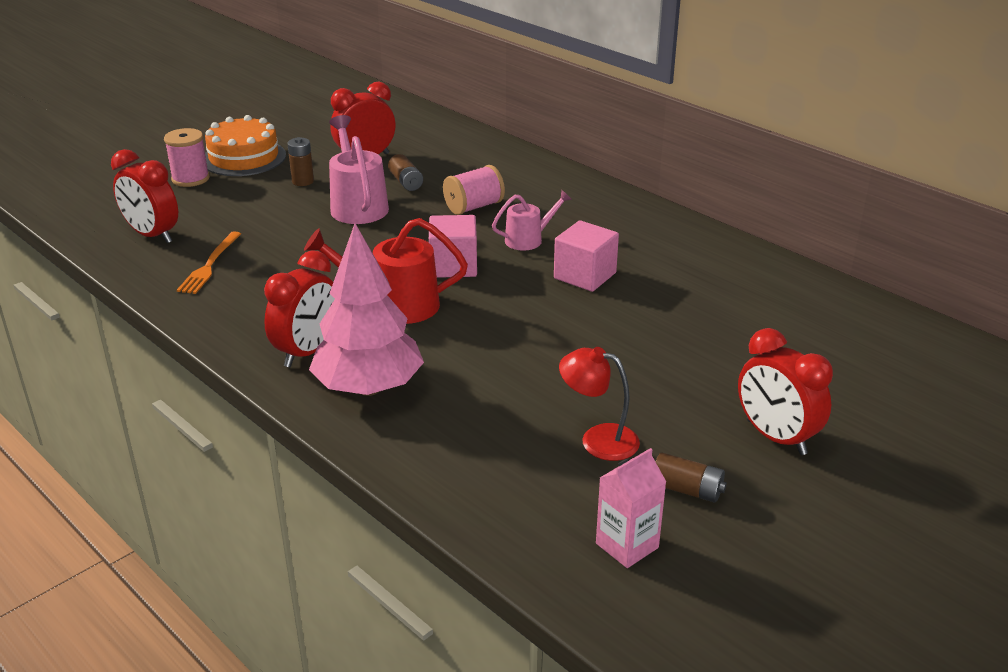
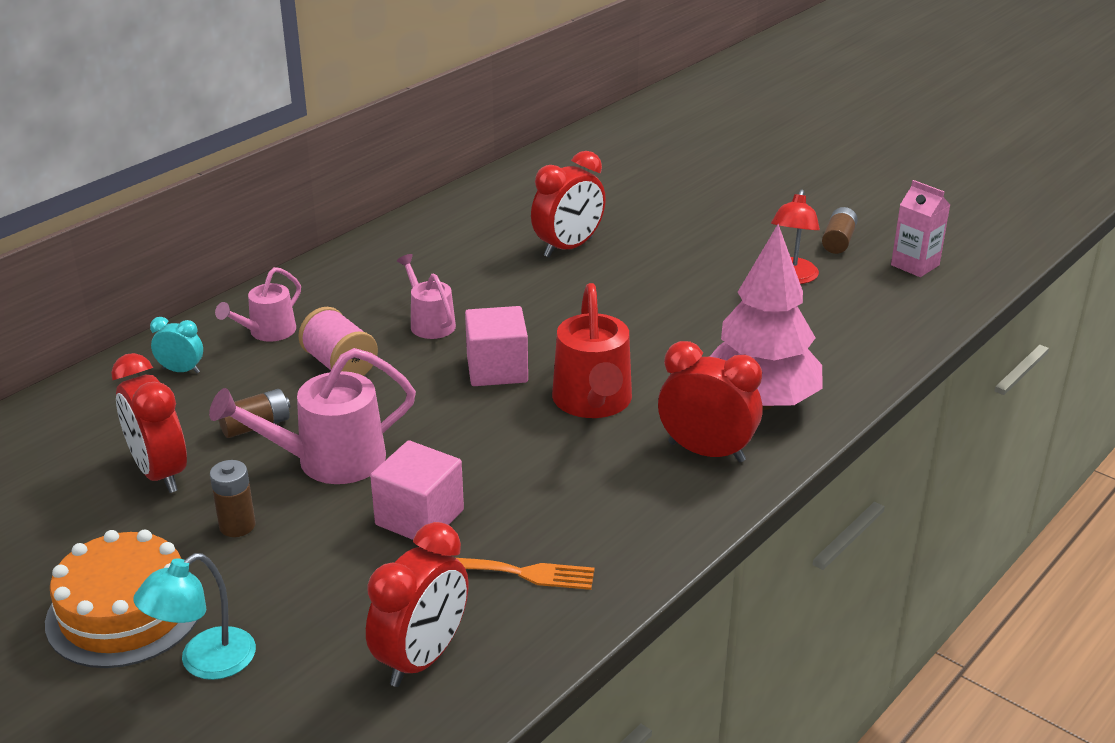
camera: 95 degrees left, 0 degrees up
(190, 179) = (205, 662): pink spool -> turquoise lamp
(479, 157) = (181, 370): none -> turquoise clock
(523, 181) = (267, 332): none -> pink watering can
(585, 276) = (511, 287): pink cube -> pink cube (419, 517)
(775, 437) = (756, 205): red clock -> red clock (568, 247)

